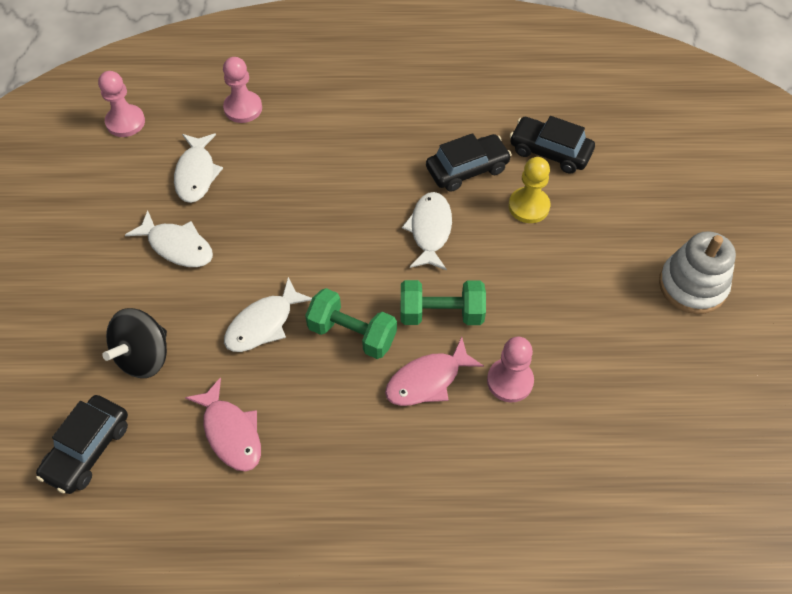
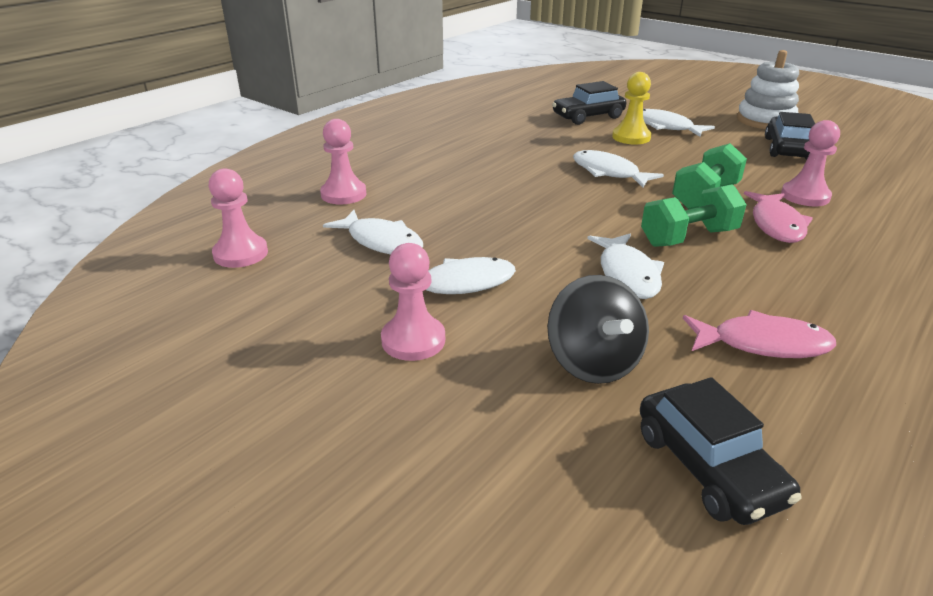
camera: 50 degrees left, 25 degrees down
(102, 263) = (413, 340): none -> pink pawn
(467, 169) = (564, 142): black car -> black car (787, 148)
(585, 218) = (665, 127): none -> white fish

